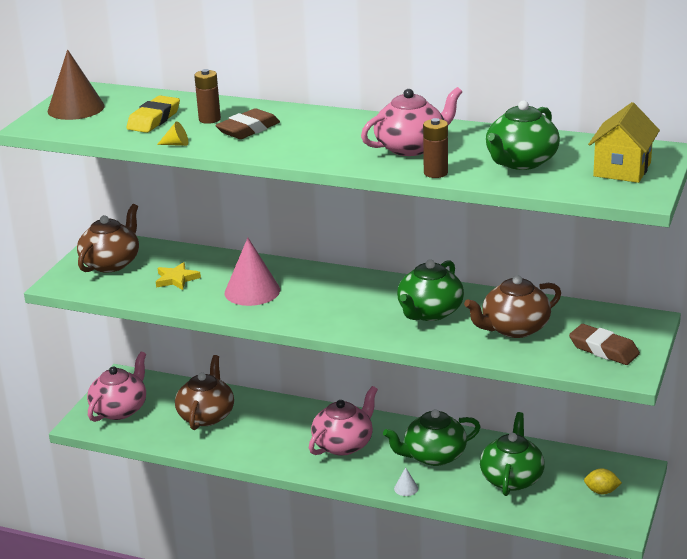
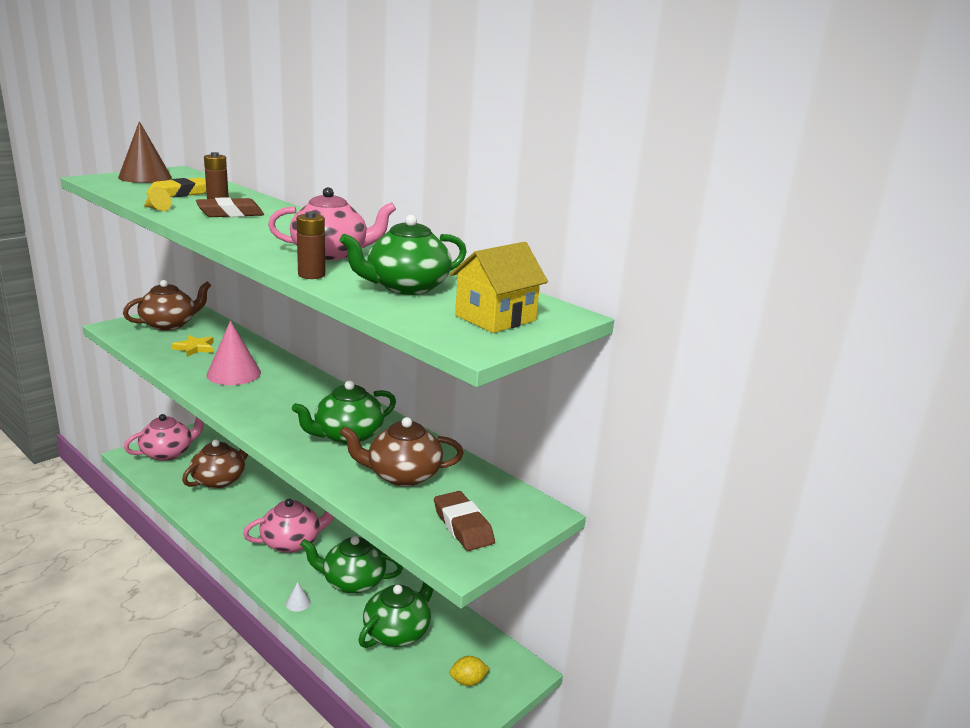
camera: 20 degrees right, 5 degrees down
(601, 491) = (468, 681): yellow lemon -> yellow lemon turned 45 degrees counterclockwise

